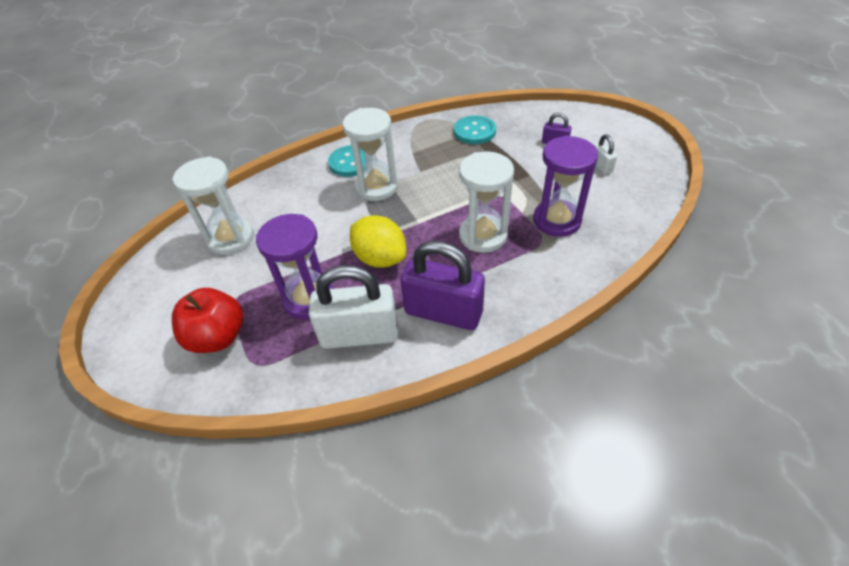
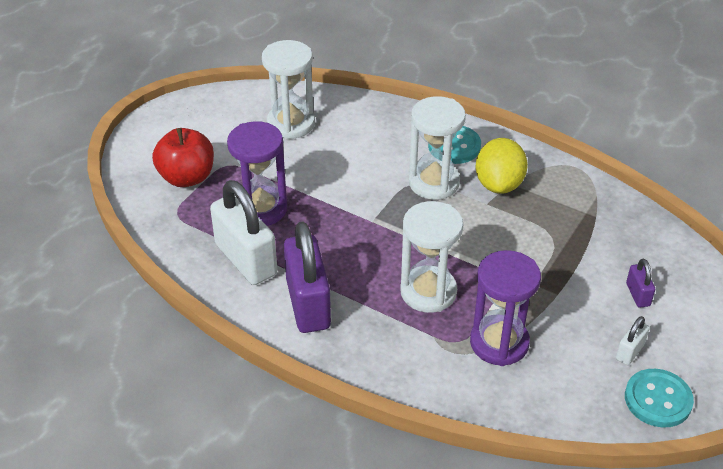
camera: 55 degrees right, 5 degrees down
(380, 258) = (341, 231): yellow lemon -> yellow lemon (499, 184)
(474, 131) = (594, 217): turquoise button -> turquoise button (658, 400)

